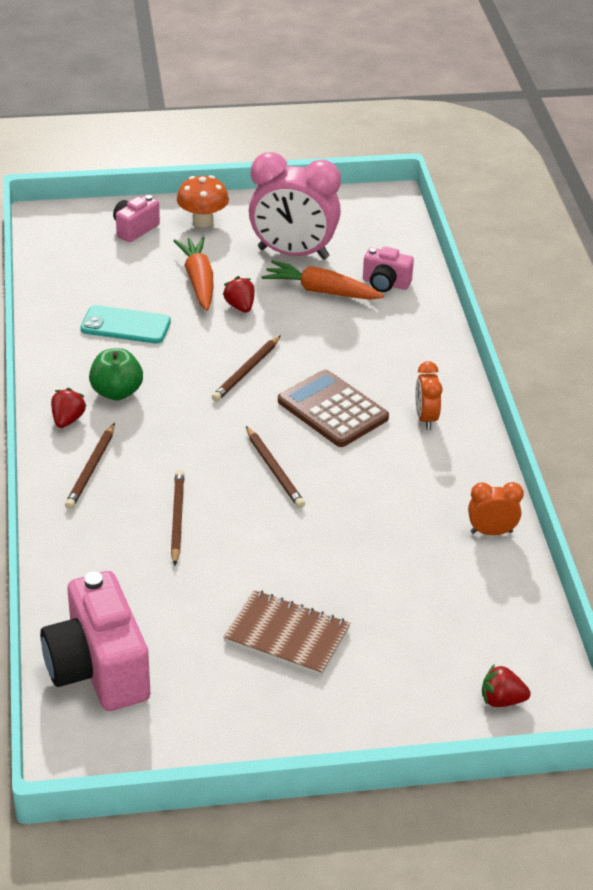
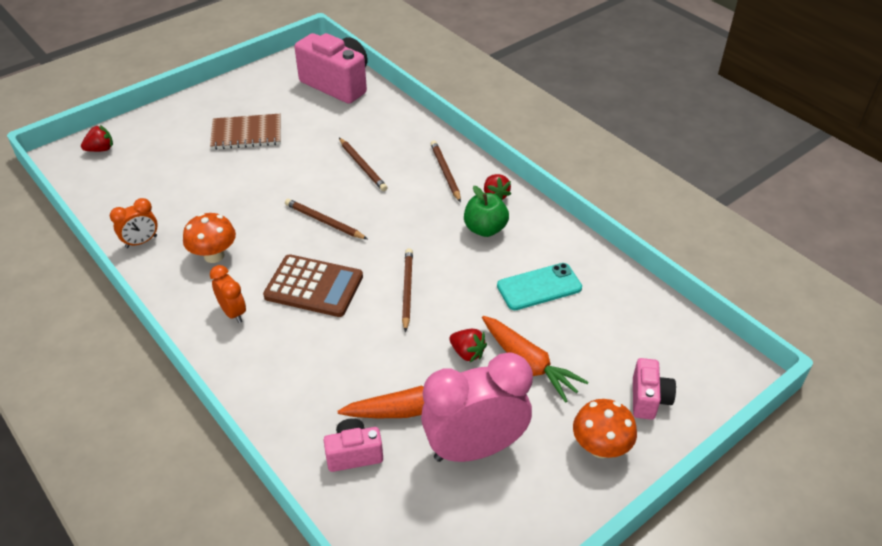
camera: 150 degrees right, 5 degrees up
(416, 482) = (214, 255): none -> orange mushroom

